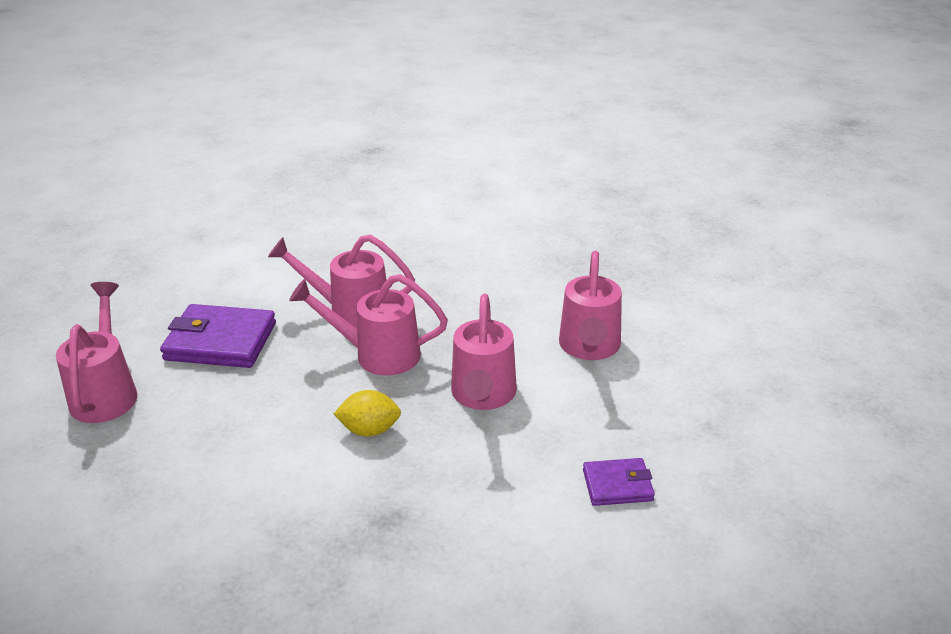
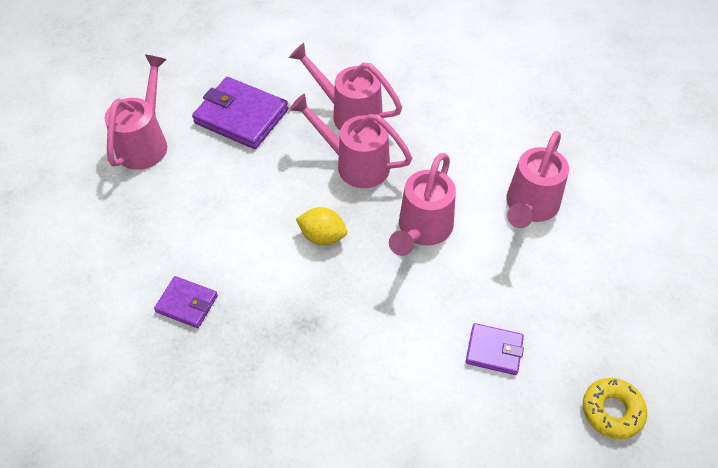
camera: 20 degrees right, 20 degrees up
(226, 540) = (187, 304): none -> purple wallet
(770, 505) = (612, 411): none -> yellow donut

